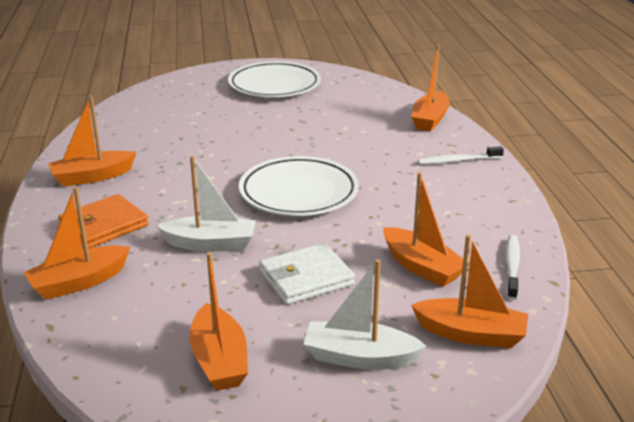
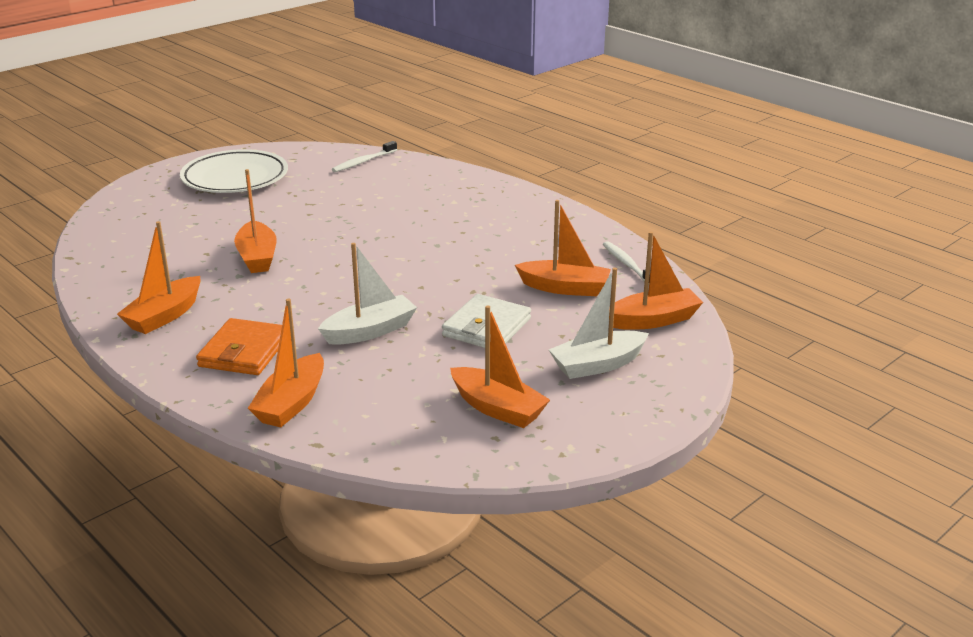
camera: 35 degrees left, 0 degrees up
(298, 192) = (391, 265): white plate -> none
(430, 119) = (427, 170): orange boat -> orange boat (257, 257)
(458, 161) = (493, 199): white toothbrush -> white toothbrush (363, 162)

